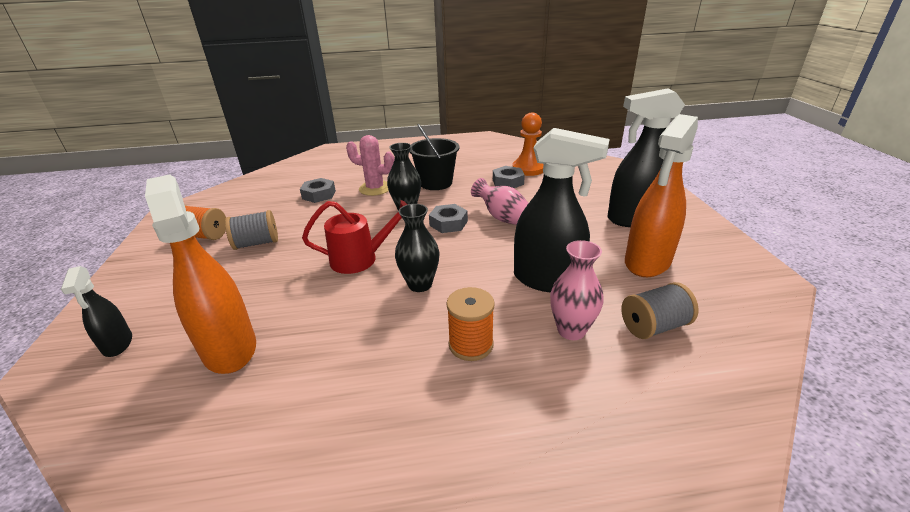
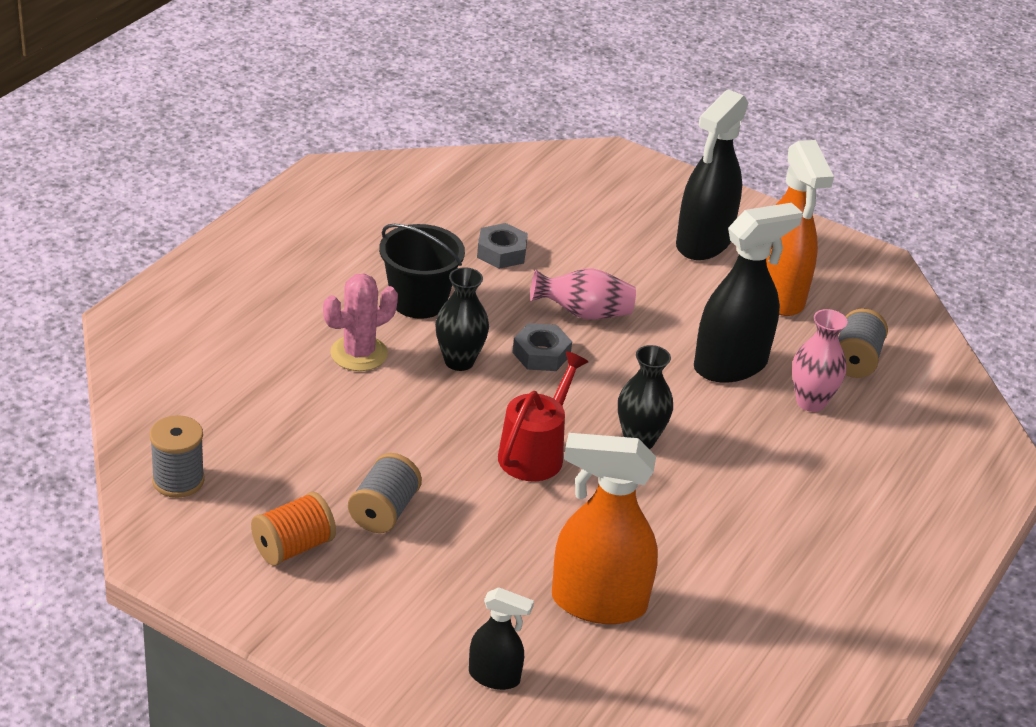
camera: 55 degrees left, 5 degrees up
(232, 195) = (178, 480): none -> grey spool
(319, 195) = (304, 406): grey nut -> none
(471, 345) = (765, 463): orange spool -> none
(528, 169) = (489, 215): orange pawn -> none

